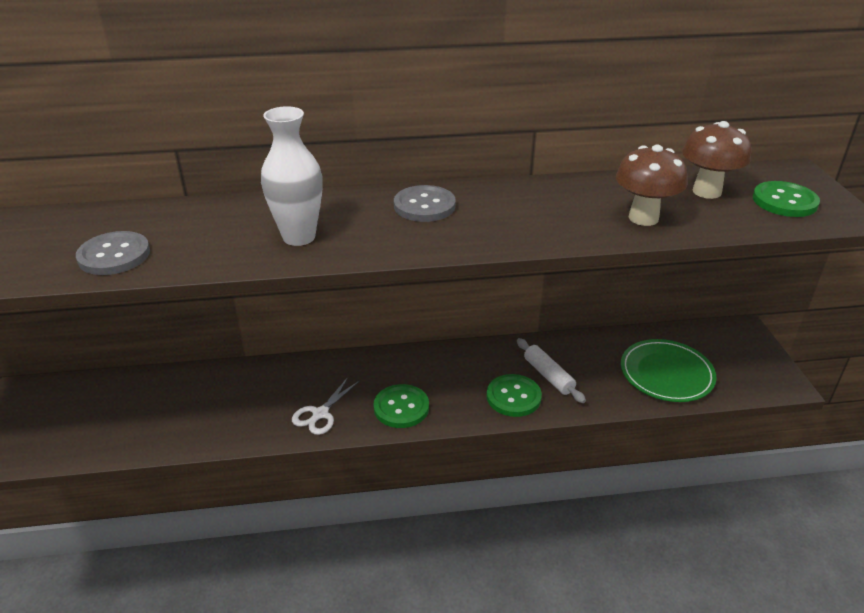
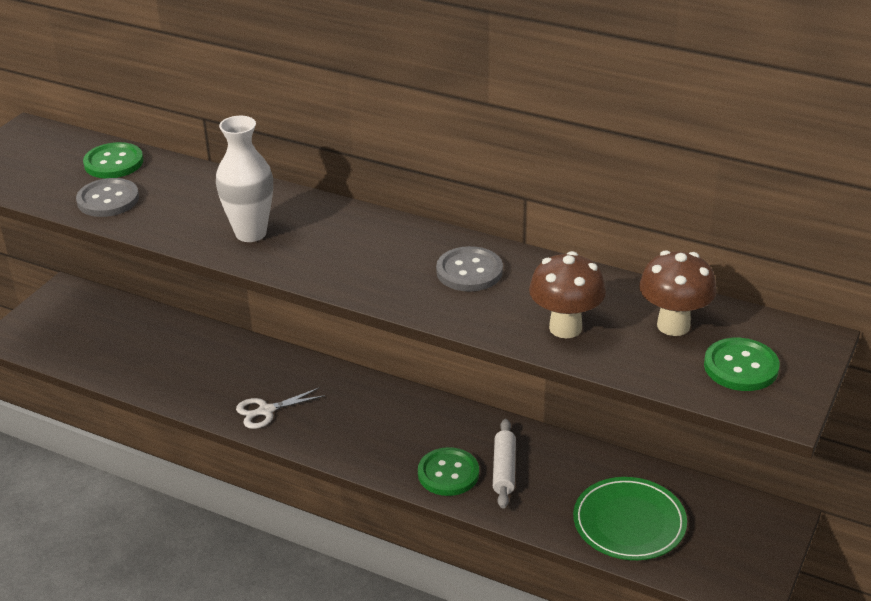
camera: 35 degrees right, 0 degrees up
(401, 407) = (338, 436): green button -> green button (113, 163)
(424, 206) = (384, 241): grey button -> grey button (469, 271)

